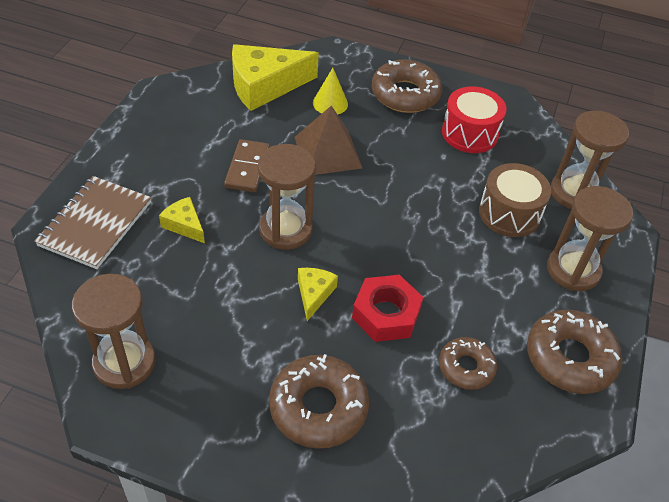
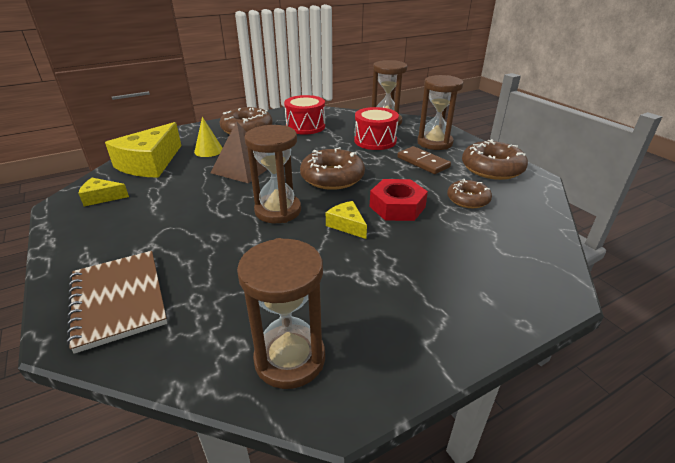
camera: 45 degrees left, 15 degrees down
(184, 225) = (202, 251): yellow cheese -> yellow cheese (102, 197)
(247, 168) = (201, 201): brown domino -> brown domino (423, 162)
(318, 407) = (446, 269): brown donut -> brown donut (332, 177)
(509, 213) = (375, 141): brown drum -> red drum

